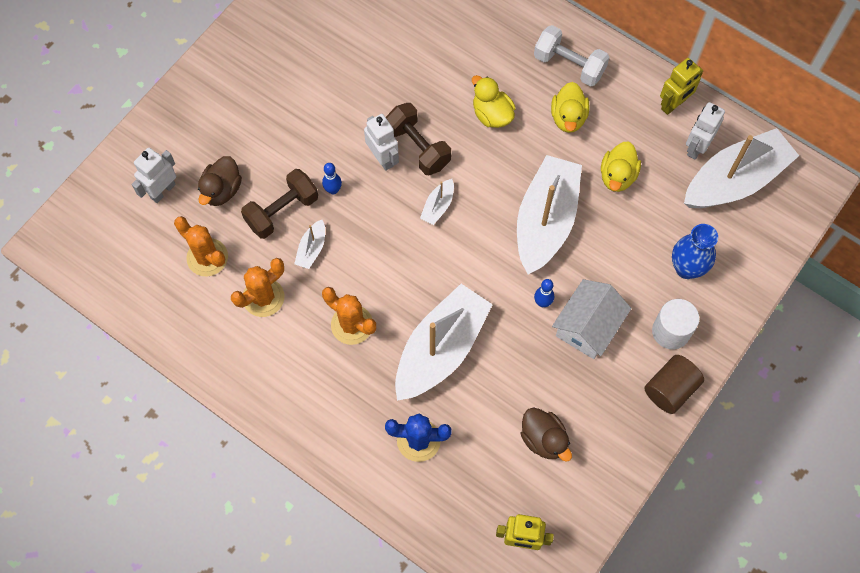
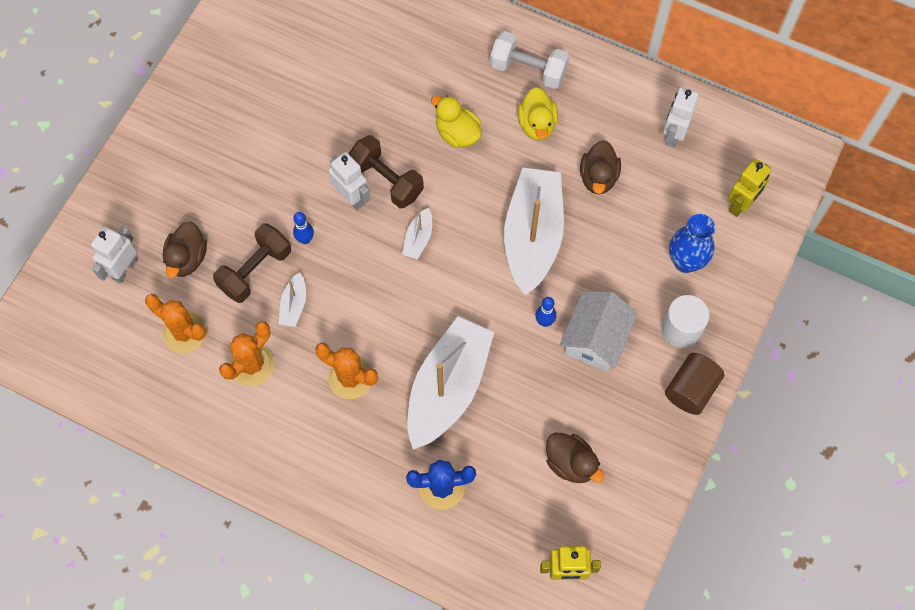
camera: 10 degrees left, 0 degrees up
(617, 176) = (598, 177): yellow duck -> brown duck
(673, 104) = (642, 94): yellow robot -> yellow robot (741, 204)
(735, 180) = (718, 163): white boat -> none

